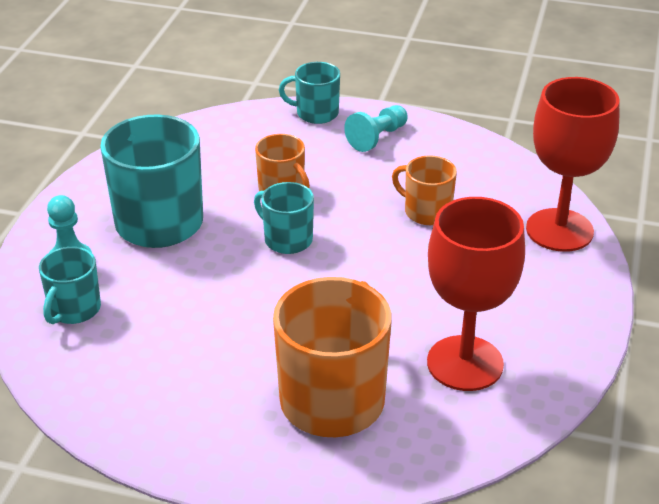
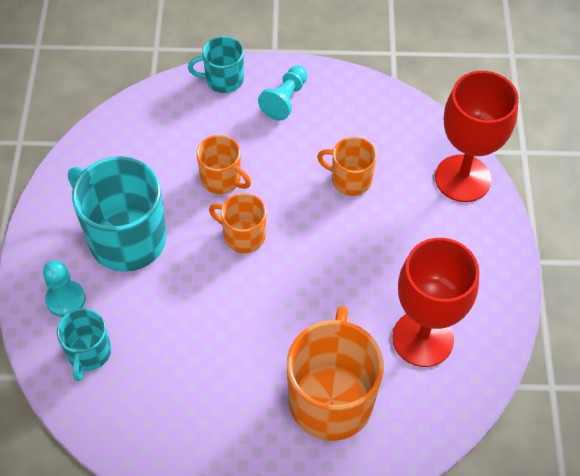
camera: 15 degrees left, 20 degrees up
(287, 239) = (243, 235): turquoise mug -> orange mug

